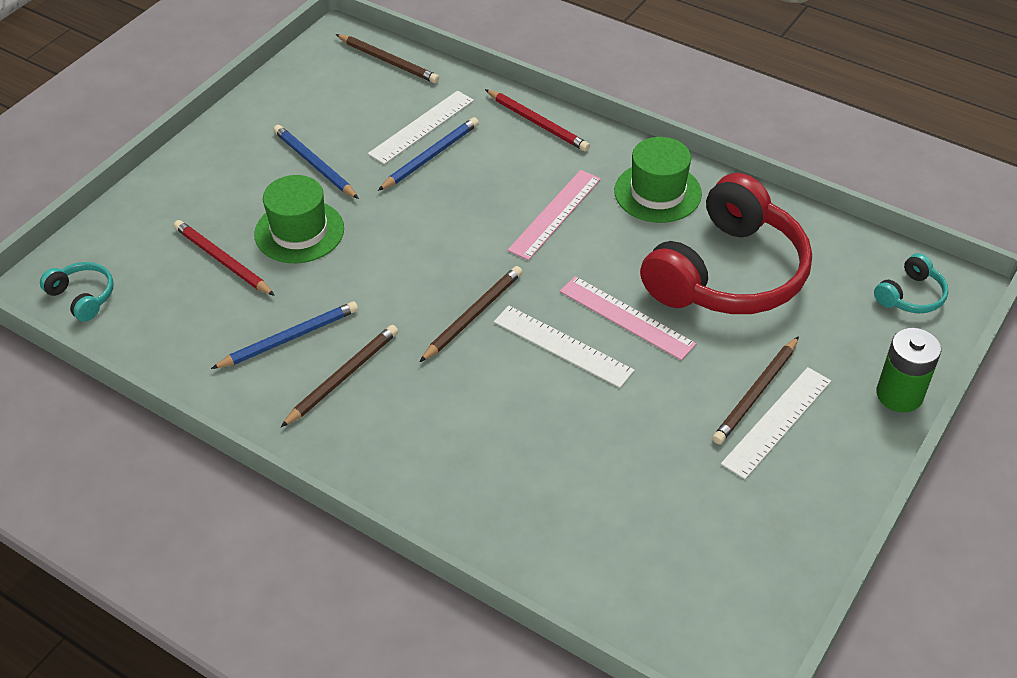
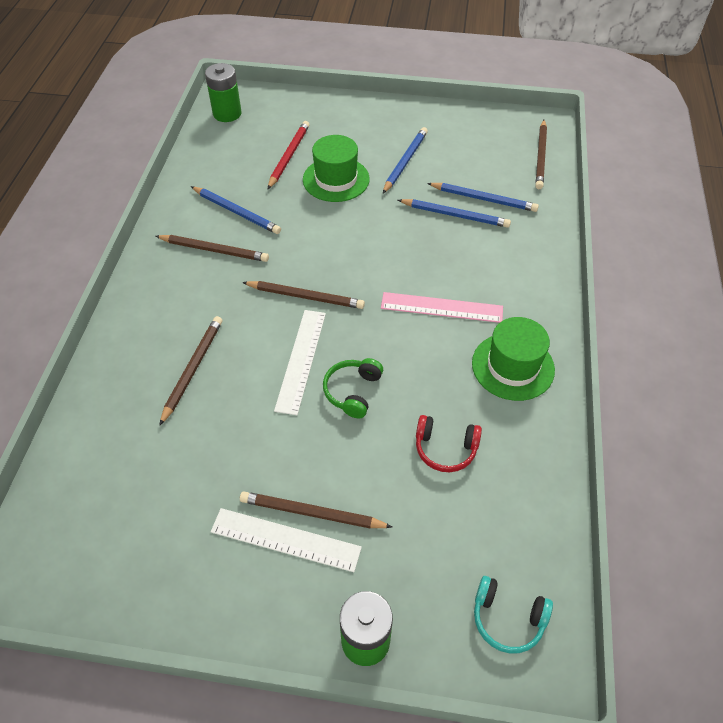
camera: 65 degrees right, 5 degrees up
(83, 297) = (227, 113): turquoise headphones -> green battery
(421, 127) = (483, 199): white ruler -> blue pencil
(523, 444) = (193, 369): none -> brown pencil
(537, 123) = (539, 261): red pencil -> none
(626, 317) = (352, 391): pink ruler -> green headphones
(728, 273) = (445, 449): red headphones -> red headphones, size x0.42

